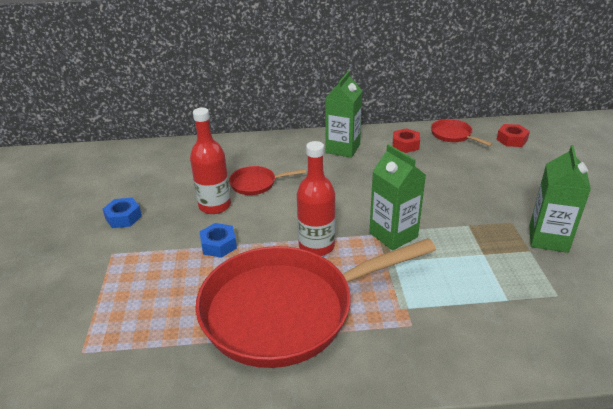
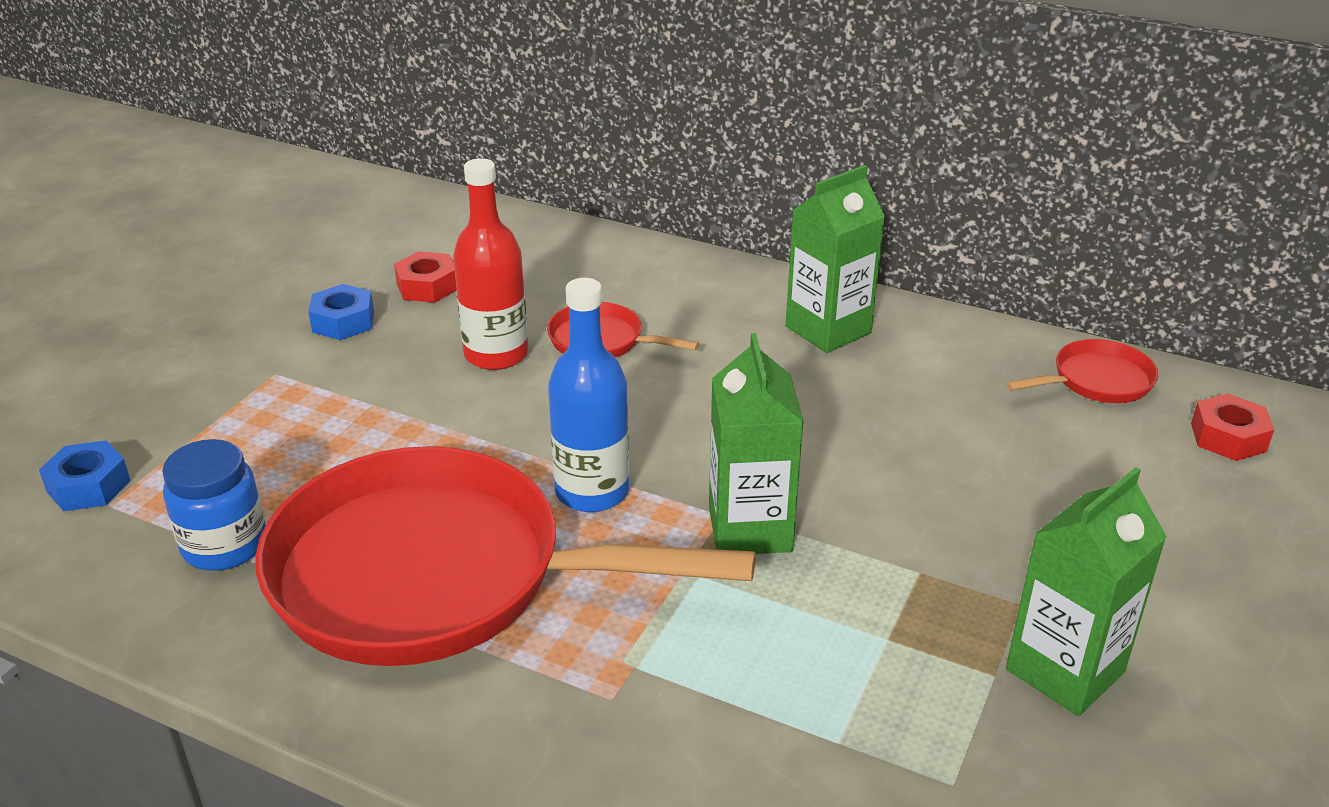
camera: 30 degrees right, 0 degrees up
(168, 343) = (224, 545): none -> blue jar
(218, 245) = (438, 424): blue nut -> blue nut (88, 486)
(316, 246) = (592, 492): red bottle -> blue bottle
(405, 145) = (966, 365): red nut -> red nut (427, 286)
(453, 135) = (1096, 381): red pan -> red pan turned 75 degrees clockwise

